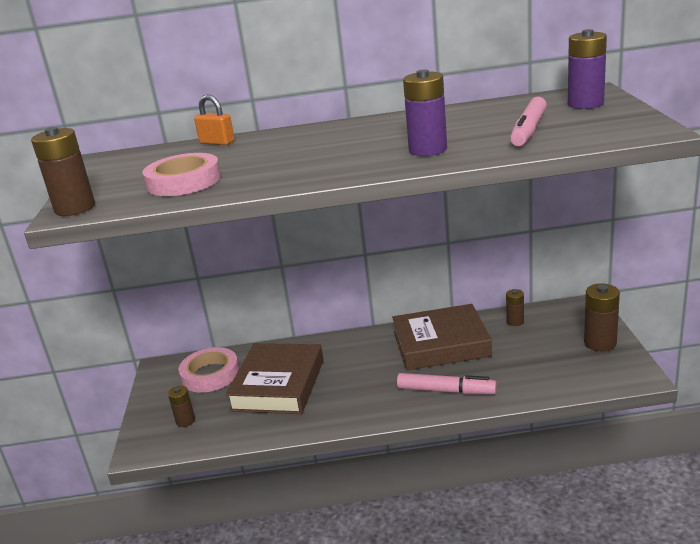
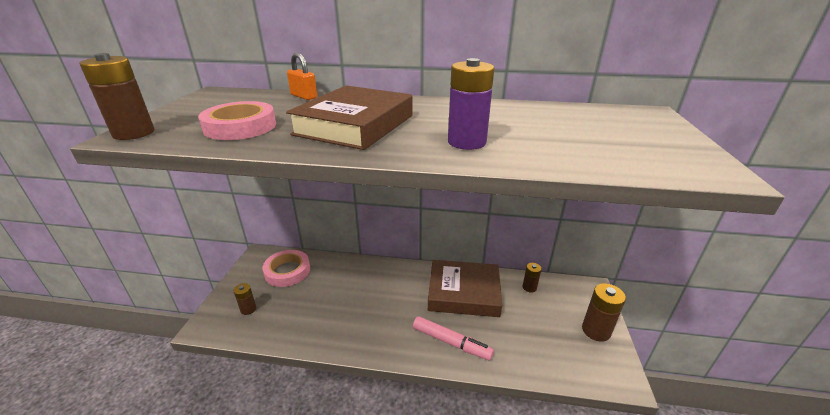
camera: 10 degrees right, 5 degrees up
(278, 385) = (328, 296): brown book -> brown book (355, 125)
(529, 130) = (575, 141): pink marker -> none
(585, 104) = (641, 124): purple battery -> none

